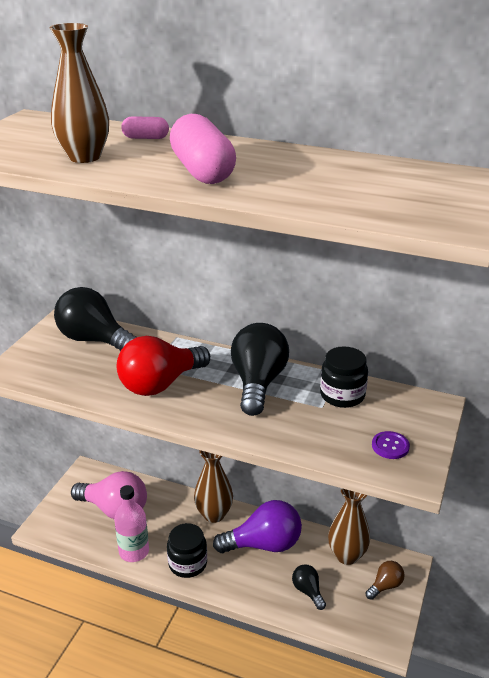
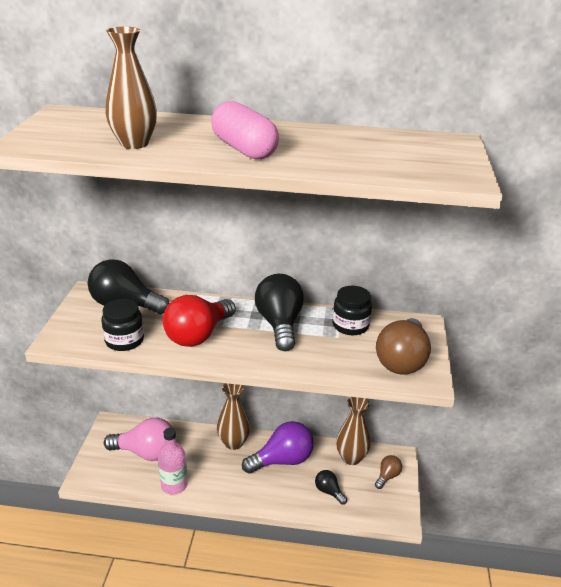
camera: 15 degrees left, 0 degrees up
(146, 138) = (177, 124): pink capsule -> none
(187, 563) = (223, 487): black jar -> black jar (124, 340)
(390, 446) = (402, 360): purple button -> brown light bulb

